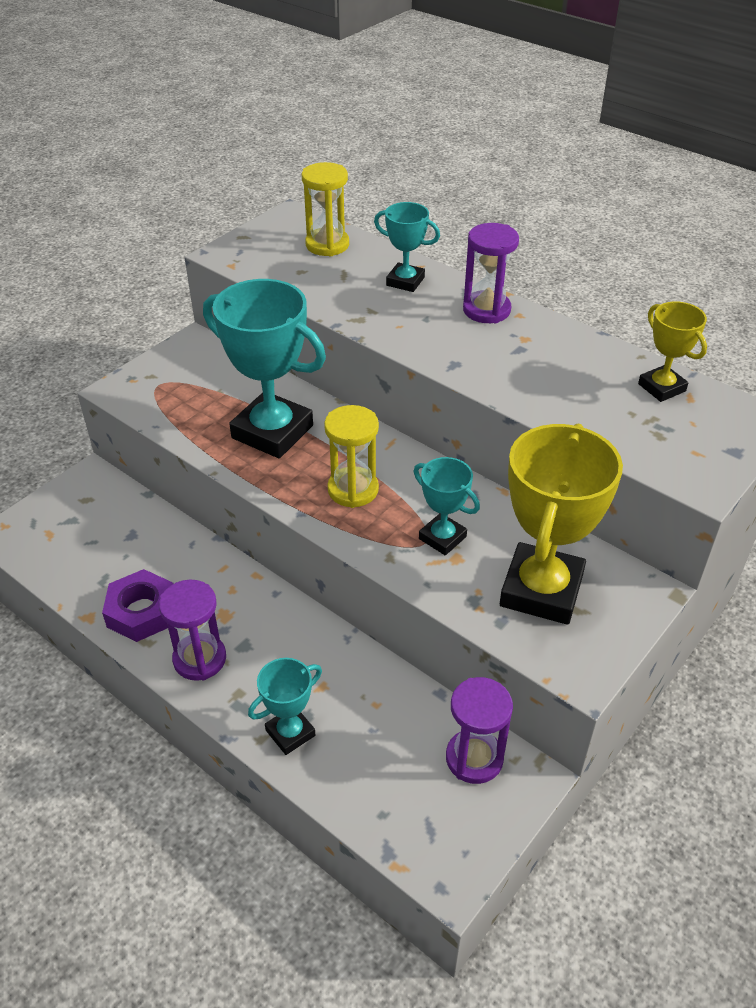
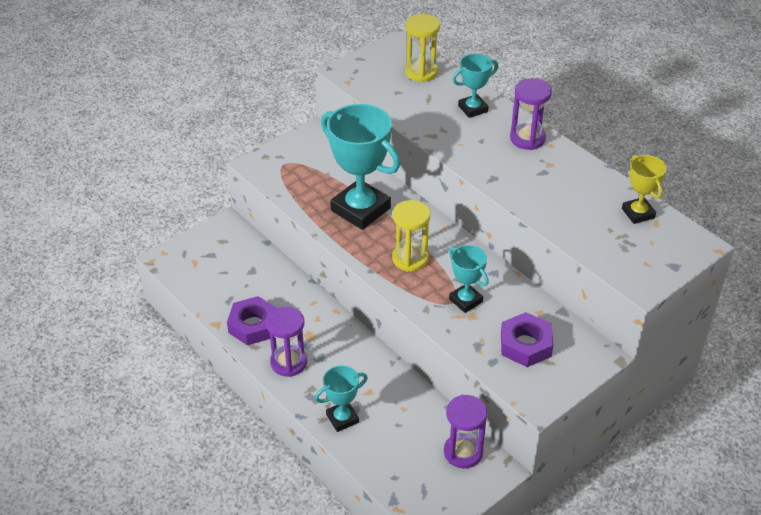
camera: 10 degrees right, 0 degrees up
(405, 281) = (473, 109): turquoise trophy -> turquoise trophy turned 60 degrees counterclockwise
(541, 590) = (525, 345): yellow trophy -> purple nut

